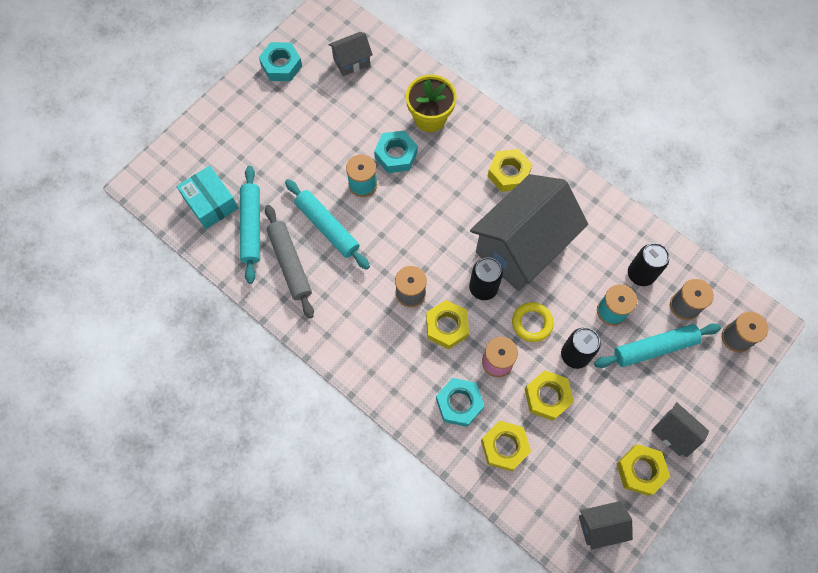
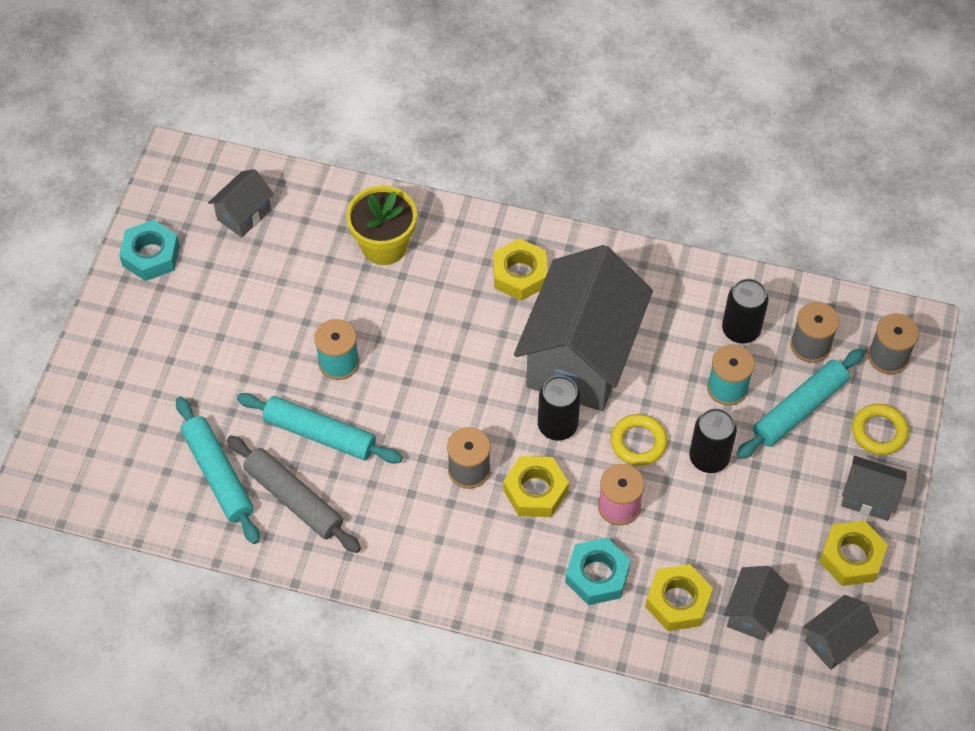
camera: 25 degrees left, 10 degrees down
(210, 203) = (146, 467): turquoise box -> none
(396, 155) = (363, 309): turquoise nut -> none
(547, 397) = (700, 521): yellow nut -> none
(552, 478) = (752, 612): none -> grey house
(704, 389) = (879, 432): none -> yellow ring

